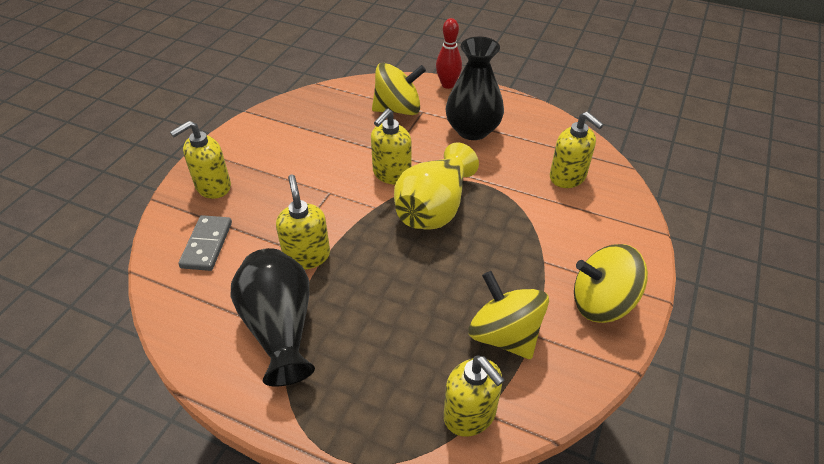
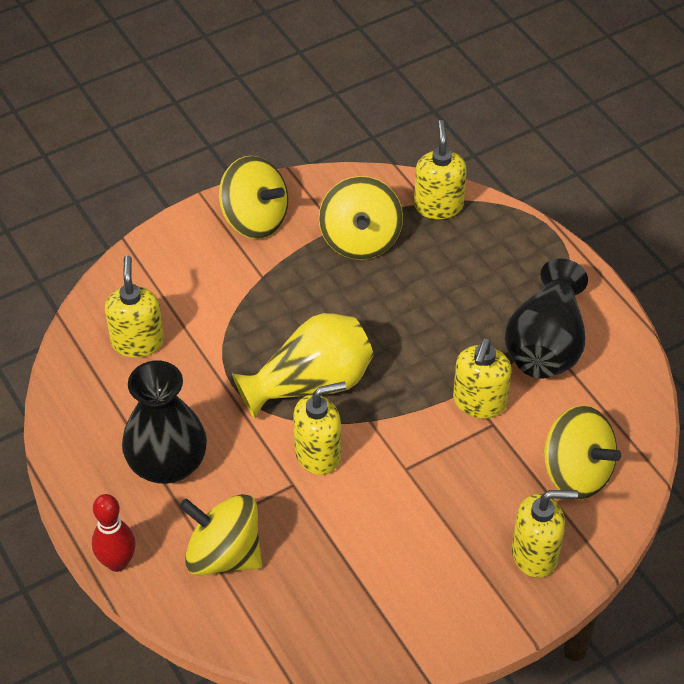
camera: 145 degrees left, 5 degrees up
(206, 245) = (576, 472): grey domino -> yellow spinning top

